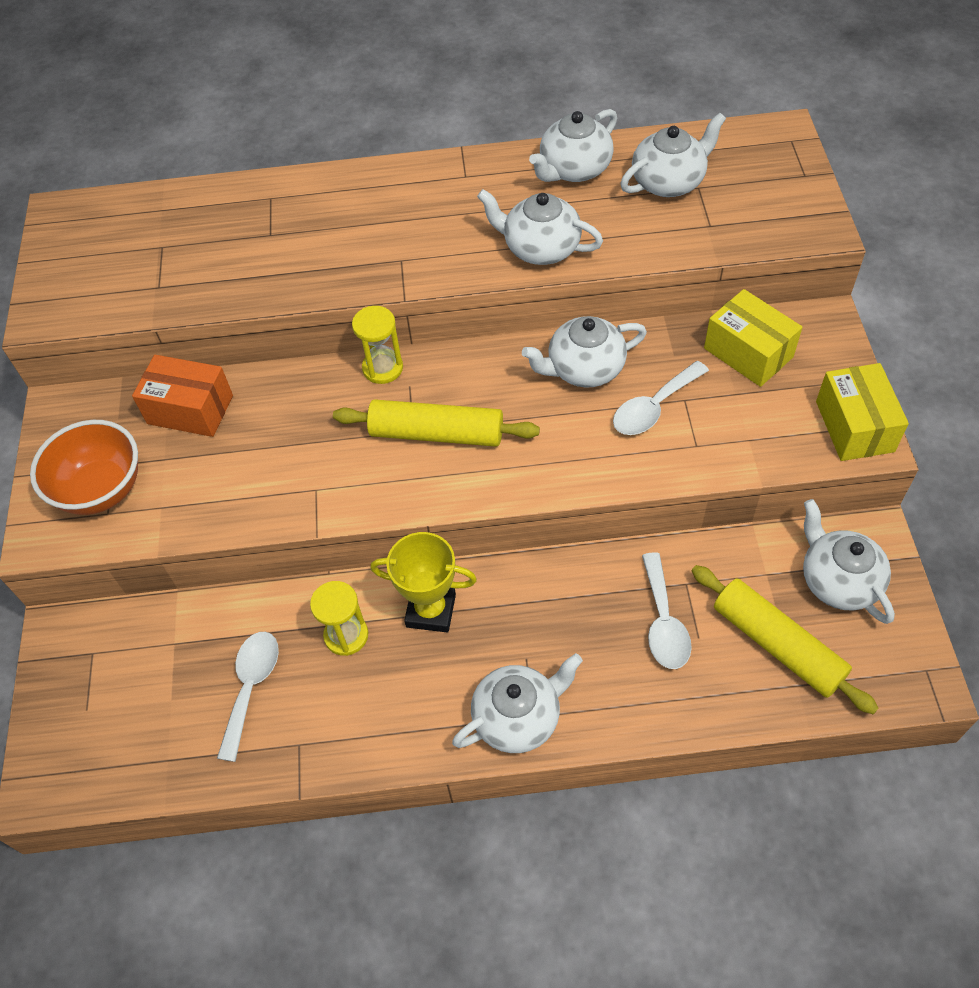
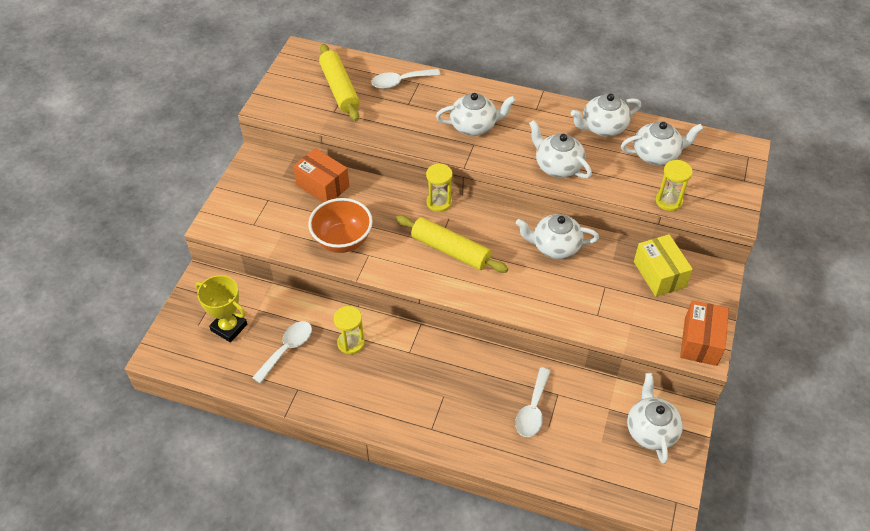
camera: 20 degrees right, 5 degrees down
(101, 490) = (256, 211): orange bowl -> orange bowl (342, 240)
(431, 610) = (404, 349): yellow trophy -> yellow trophy (229, 327)
(518, 717) = (422, 425): white teapot -> white teapot (474, 126)
(653, 407) = (584, 284): white spoon -> white spoon (400, 82)
(722, 241) = (668, 201): none -> yellow hourglass
(777, 645) = (593, 450): yellow rolling pin -> yellow rolling pin (339, 89)
(854, 426) = (700, 341): yellow box -> orange box

